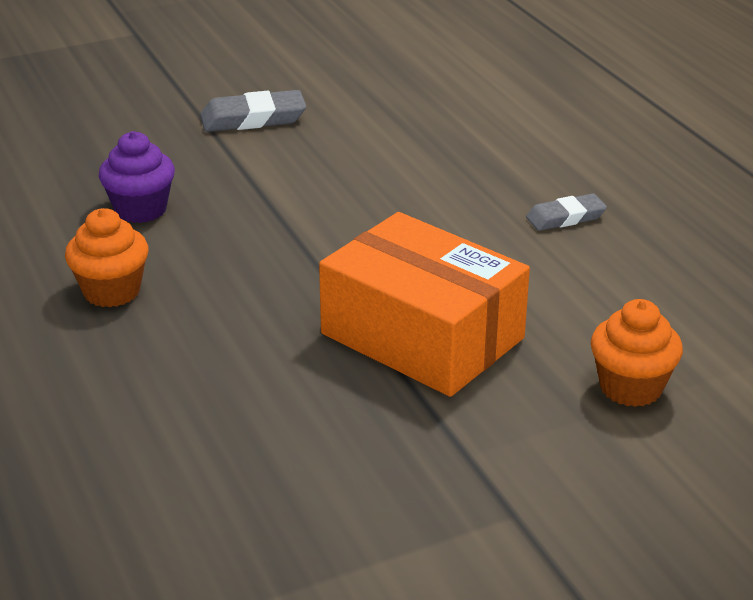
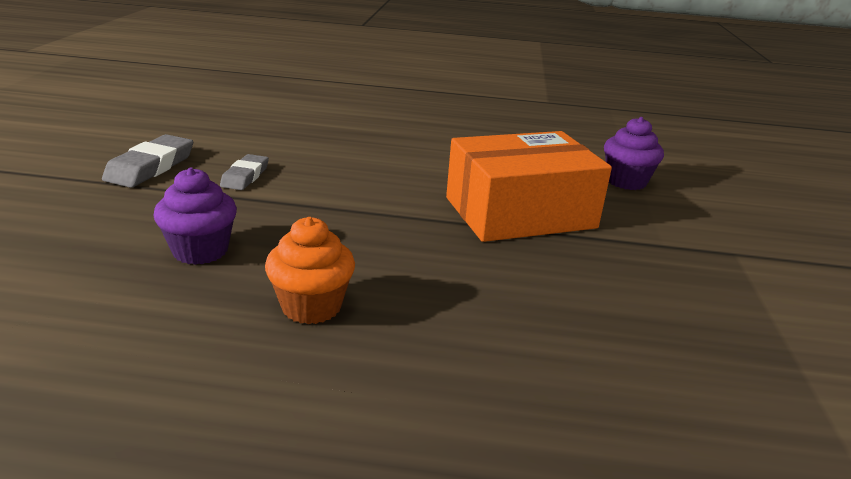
camera: 60 degrees left, 5 degrees down
(565, 217) = (437, 136): grey eraser -> grey eraser (245, 176)
(631, 387) = (626, 181): orange cupcake -> purple cupcake

